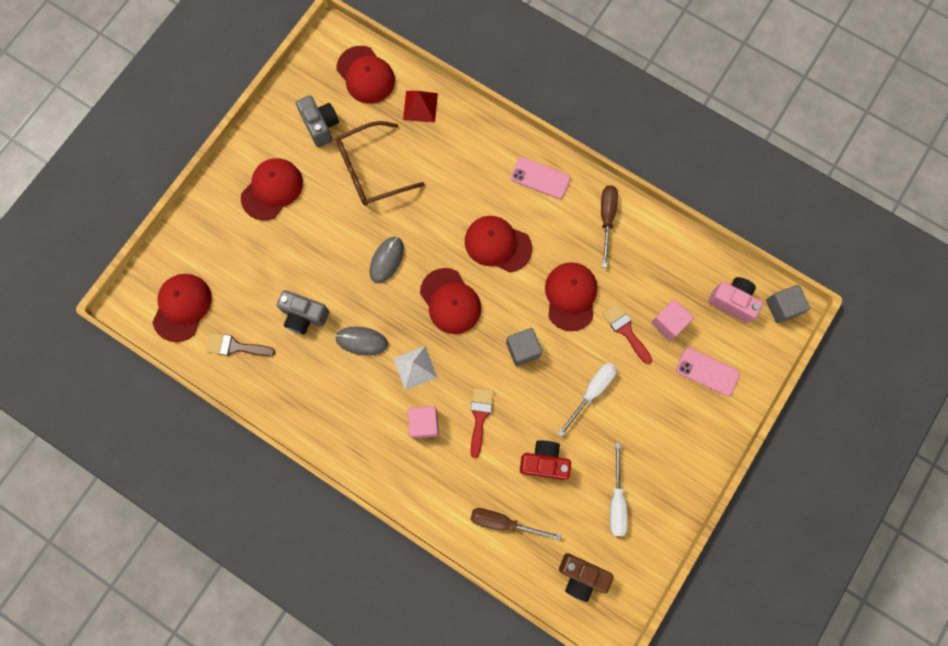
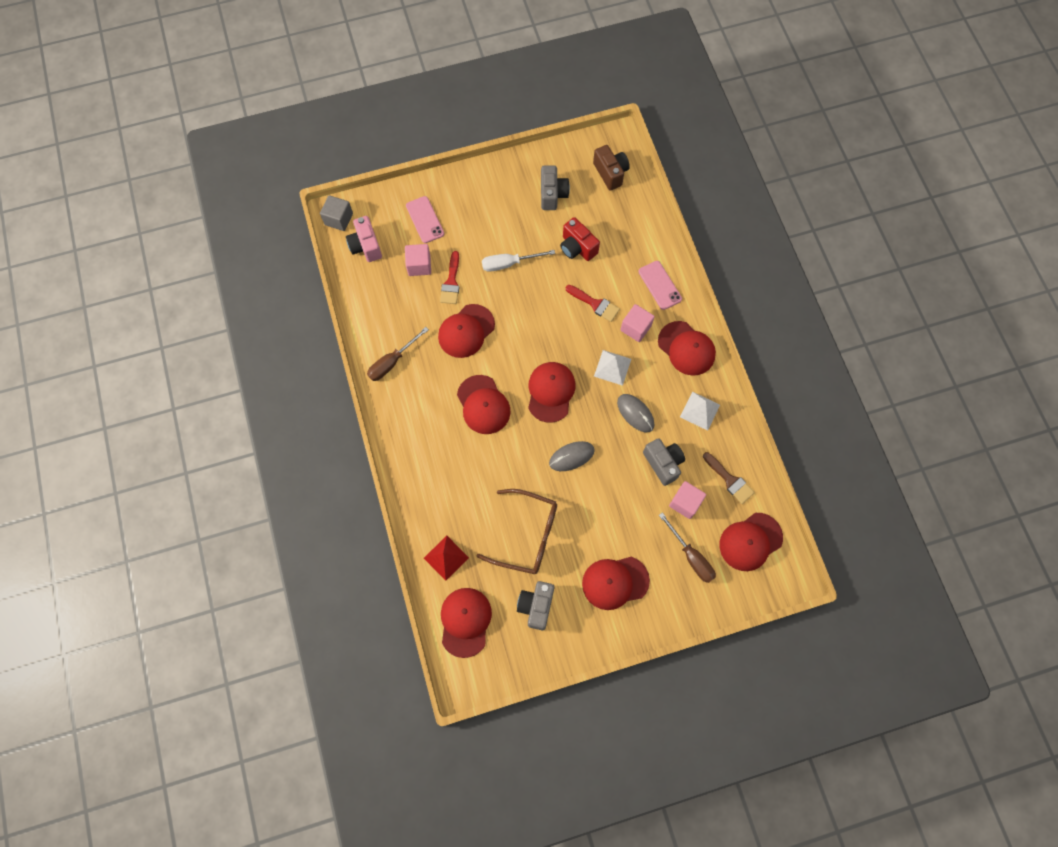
camera: 140 degrees left, 5 degrees down
(261, 297) = (685, 503): none -> pink cube
(306, 389) = (700, 411): none -> white pyramid
(362, 441) = (686, 348): none -> red cap
(480, 417) = (595, 304): red brush -> red brush turned 105 degrees counterclockwise
(503, 522) = (633, 234): brown screwdriver -> brown screwdriver (691, 556)
(523, 349) = (529, 323): grey cube -> none
(540, 178) = (409, 427): pink phone -> pink phone (660, 285)
(616, 501) = (552, 194): white screwdriver -> grey camera

